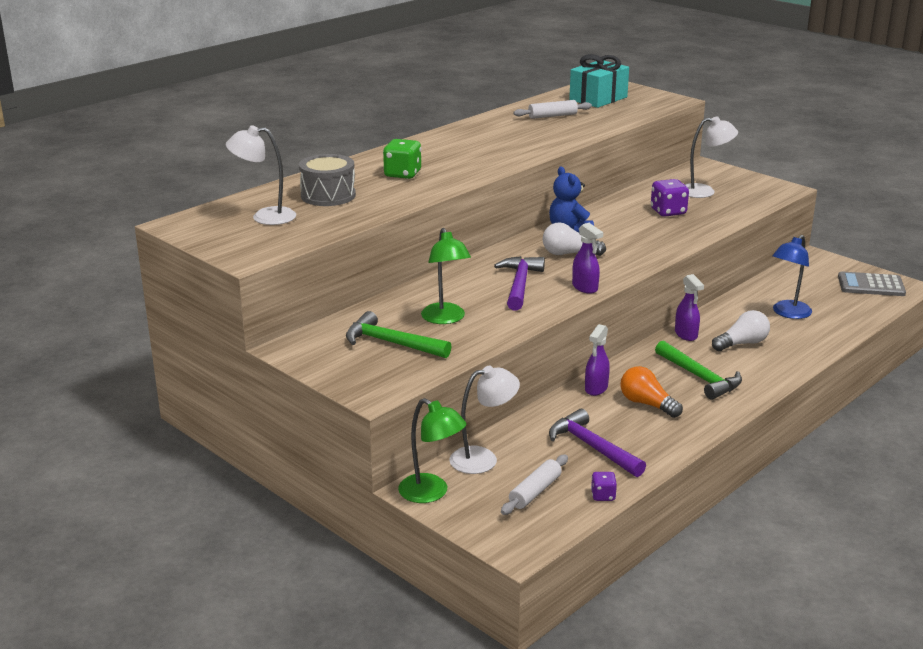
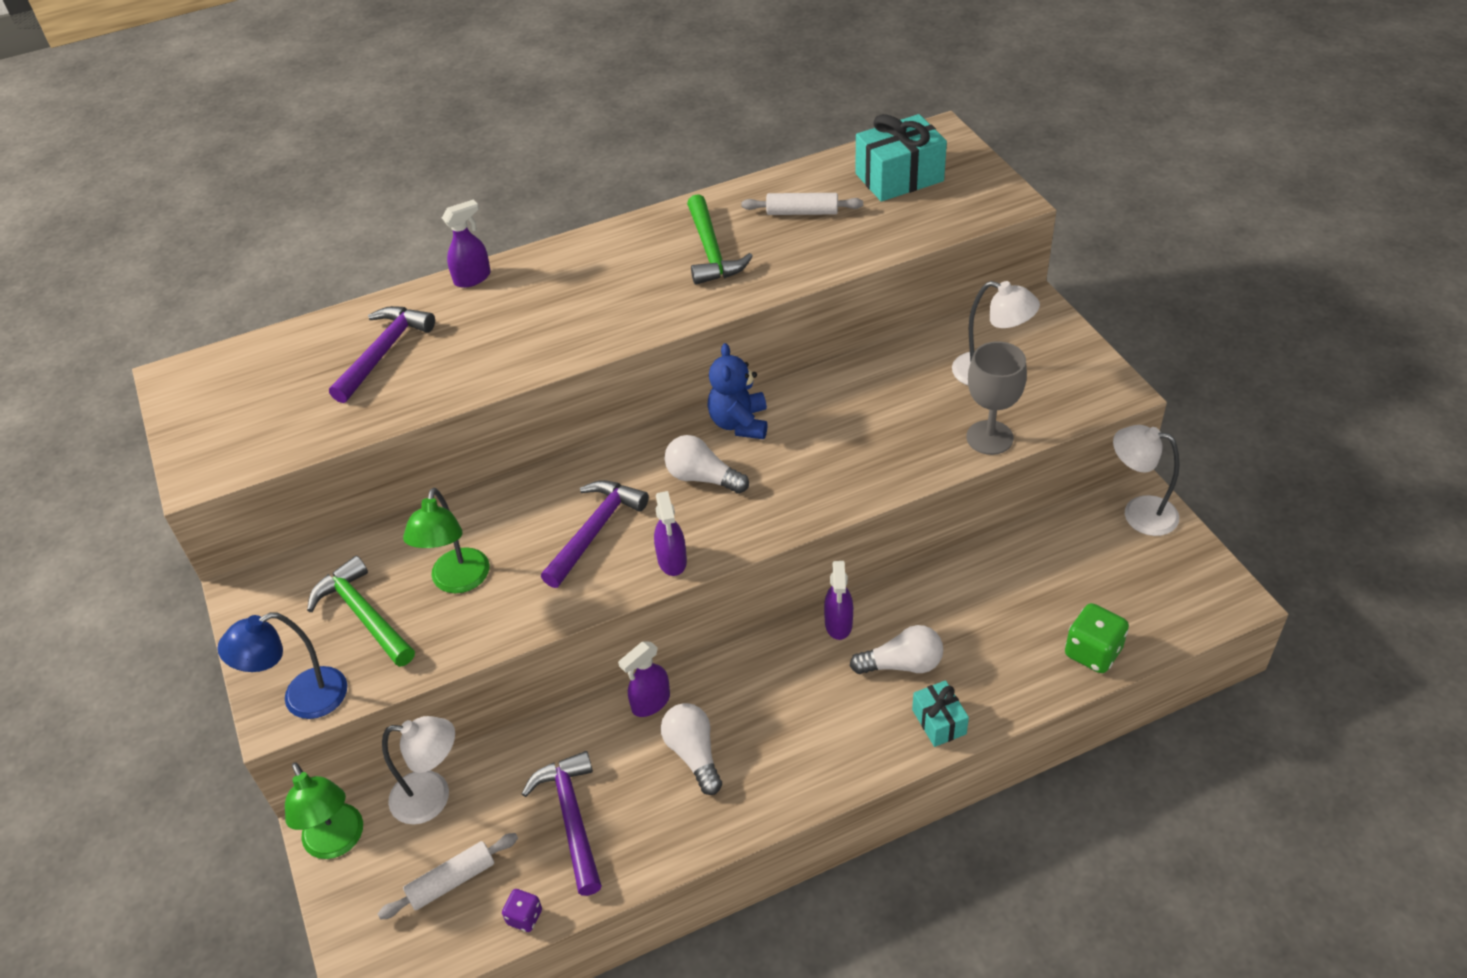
camera: 25 degrees right, 20 degrees up
(264, 217) = (280, 384): white lamp -> white lamp (1139, 513)
(328, 195) = (384, 352): grey drum -> purple hammer
(357, 161) = (473, 278): none -> purple spray bottle
(402, 174) = (506, 321): green dice -> green dice (1093, 652)
(647, 404) = (693, 754): orange light bulb -> white light bulb
(668, 212) = (903, 411): purple dice -> none
(700, 377) = (797, 720): green hammer -> green hammer (711, 251)
(731, 214) = (989, 437): none -> grey goblet
(787, 362) = (939, 722): none -> turquoise gift
(788, 313) = (1011, 616): blue lamp -> blue lamp (302, 699)
(871, 285) = (1179, 584): grey calculator -> none

